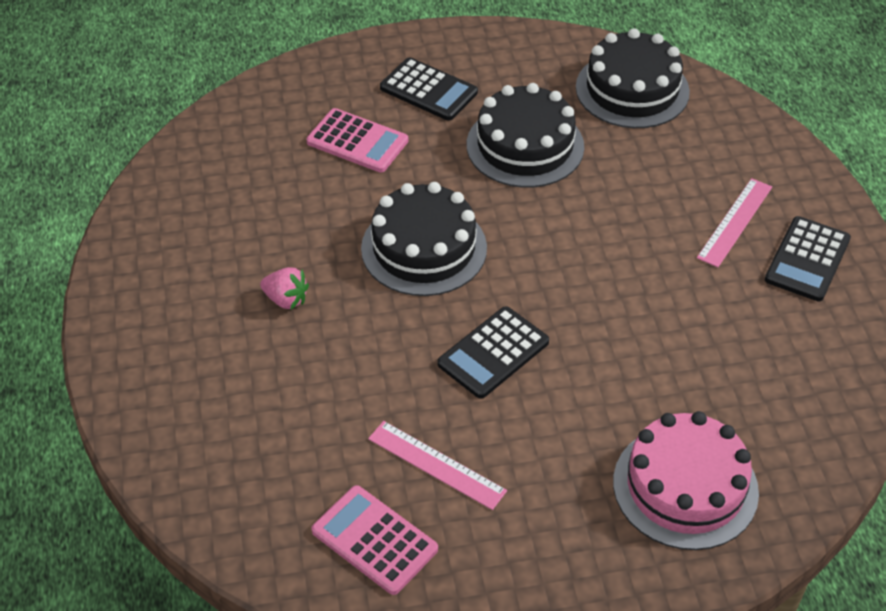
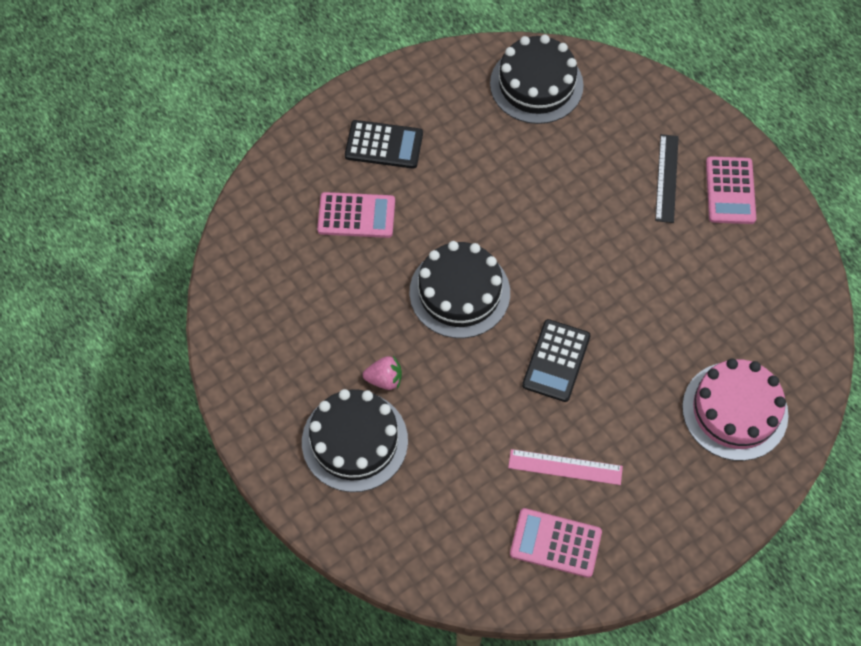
camera: 25 degrees left, 15 degrees up
(525, 146) = (484, 169): black cake -> black cake (355, 441)
(735, 222) = (667, 178): pink ruler -> black ruler
(807, 259) = (730, 191): black calculator -> pink calculator

